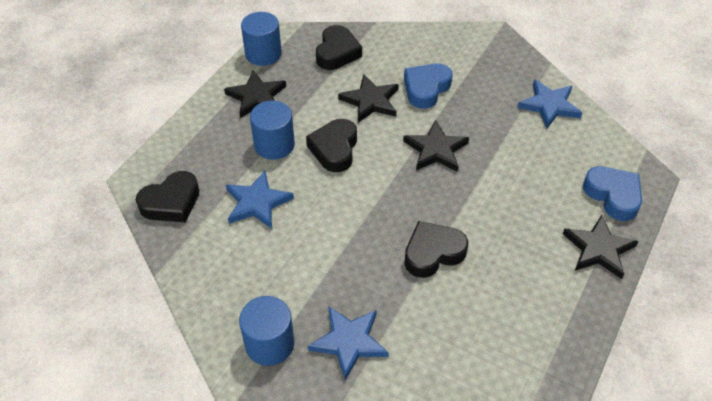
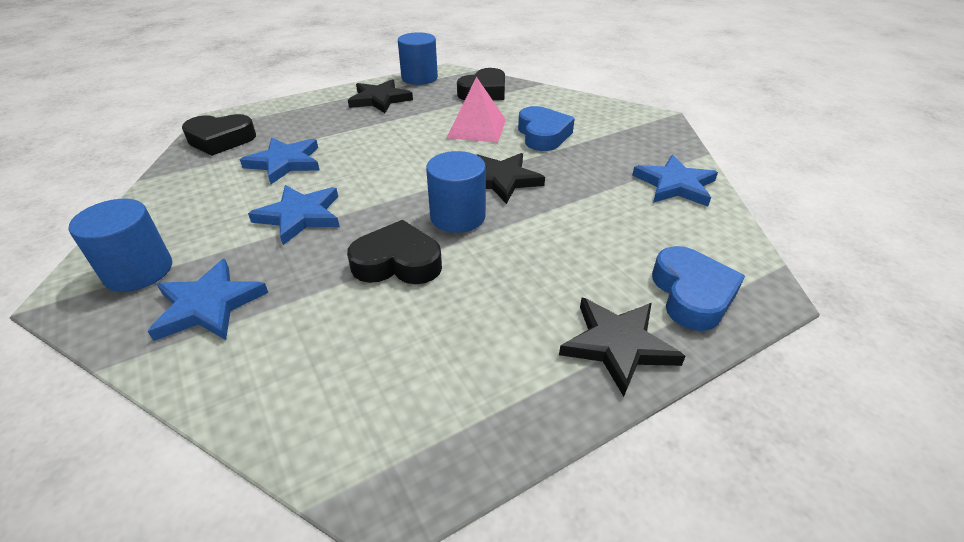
camera: 30 degrees right, 10 degrees down
(274, 145) = (353, 131): blue cylinder -> blue cylinder (457, 216)
(328, 247) = (300, 216): none -> blue star
(334, 149) = (401, 149): black heart -> none
(370, 101) = (477, 128): black star -> pink pyramid
(426, 89) = (543, 135): blue heart -> blue heart turned 105 degrees clockwise

